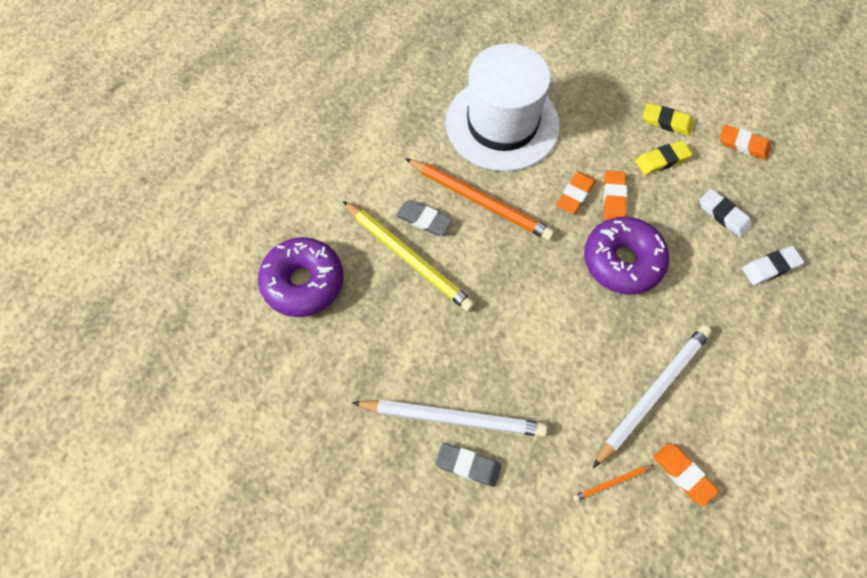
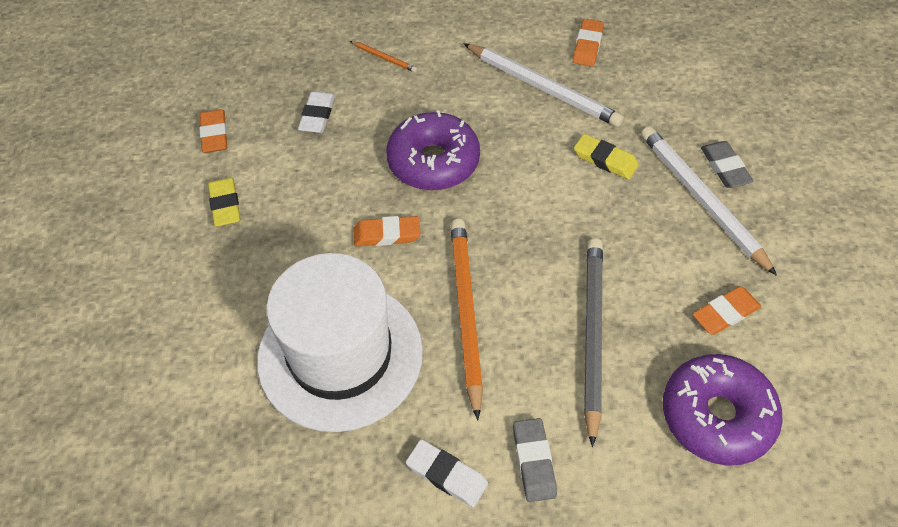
camera: 125 degrees left, 10 degrees down
(408, 257) = (592, 335): yellow pencil -> grey pencil
(423, 220) = (536, 351): grey eraser -> grey eraser (533, 461)
(611, 483) = (638, 79): orange pencil -> orange pencil (384, 58)
(613, 198) = (365, 202): orange eraser -> orange eraser (725, 313)
(652, 394) = (542, 88): white pencil -> white pencil turned 150 degrees counterclockwise
(662, 160) = (283, 186): yellow eraser -> yellow eraser (605, 160)
(770, 267) = (350, 66): white eraser -> white eraser (446, 475)

